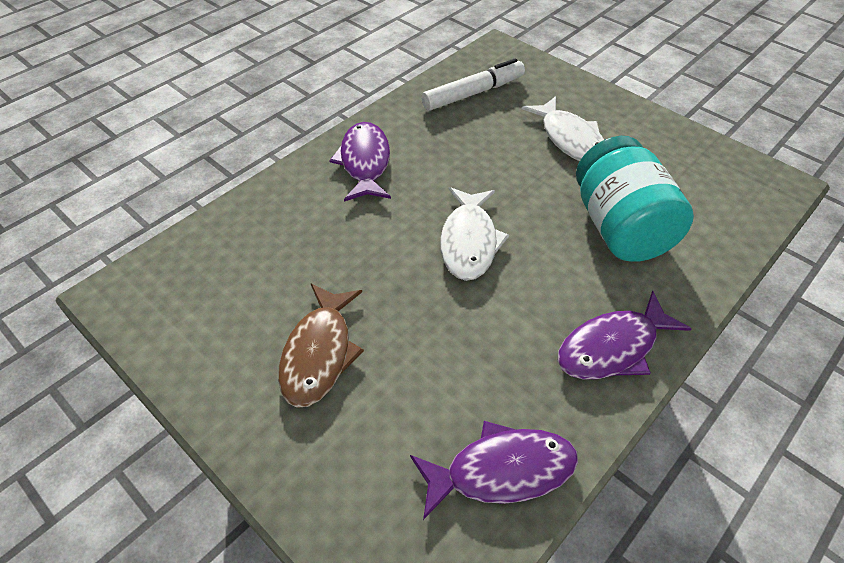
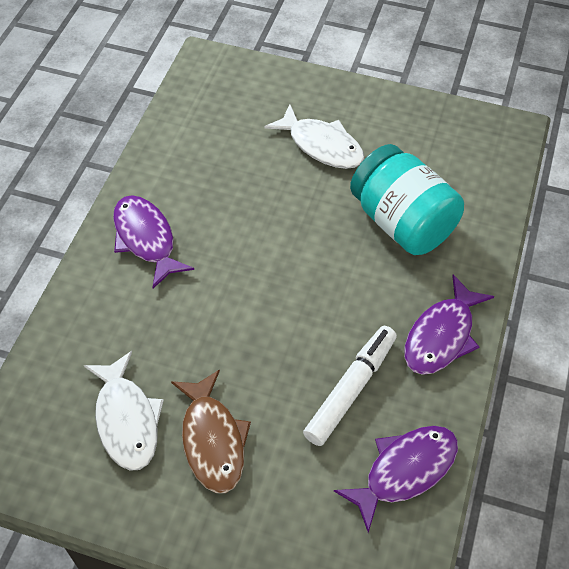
camera: 25 degrees left, 5 degrees up
(469, 241) = (284, 285): white fish -> white fish (126, 419)
(473, 93) = (208, 123): white marker -> white marker (351, 389)

